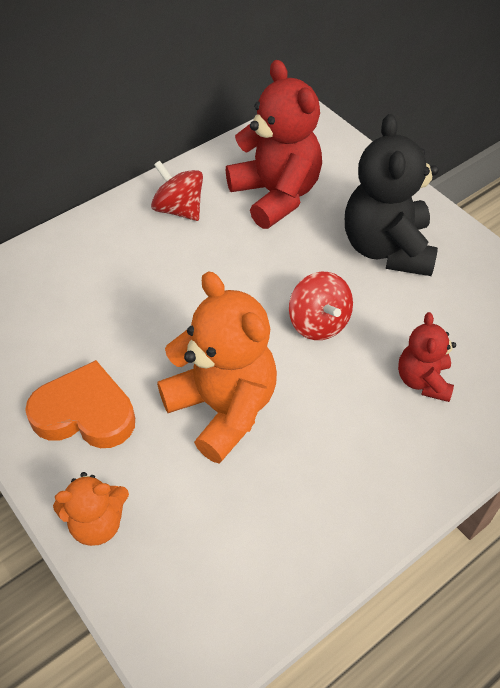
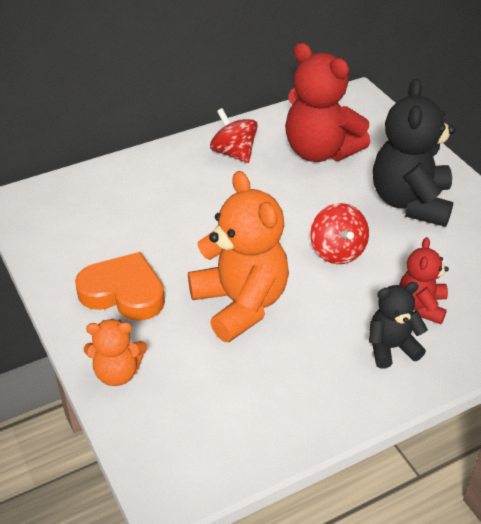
camera: 10 degrees right, 10 degrees down
(276, 195) = (320, 151): red teddy bear -> red teddy bear turned 150 degrees clockwise
(400, 439) = (391, 348): none -> black teddy bear

